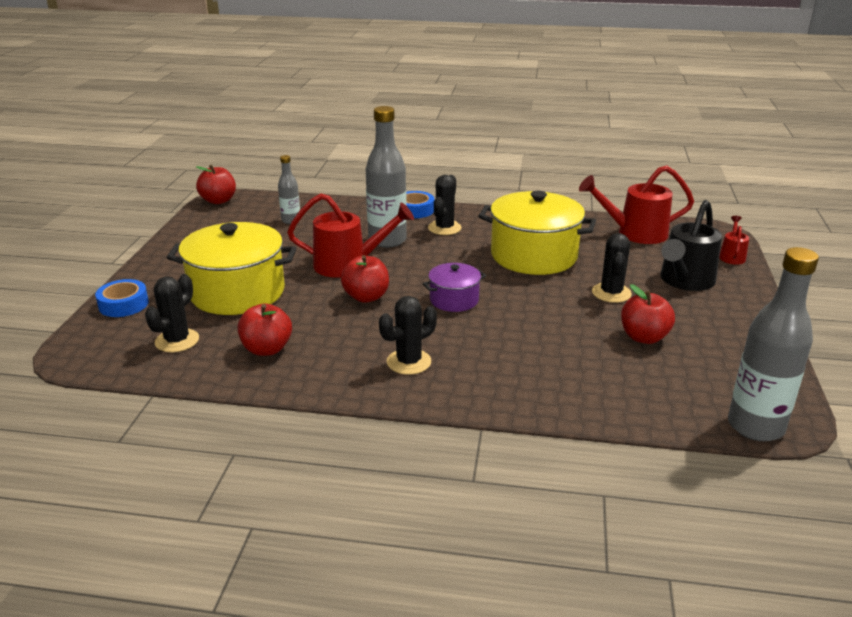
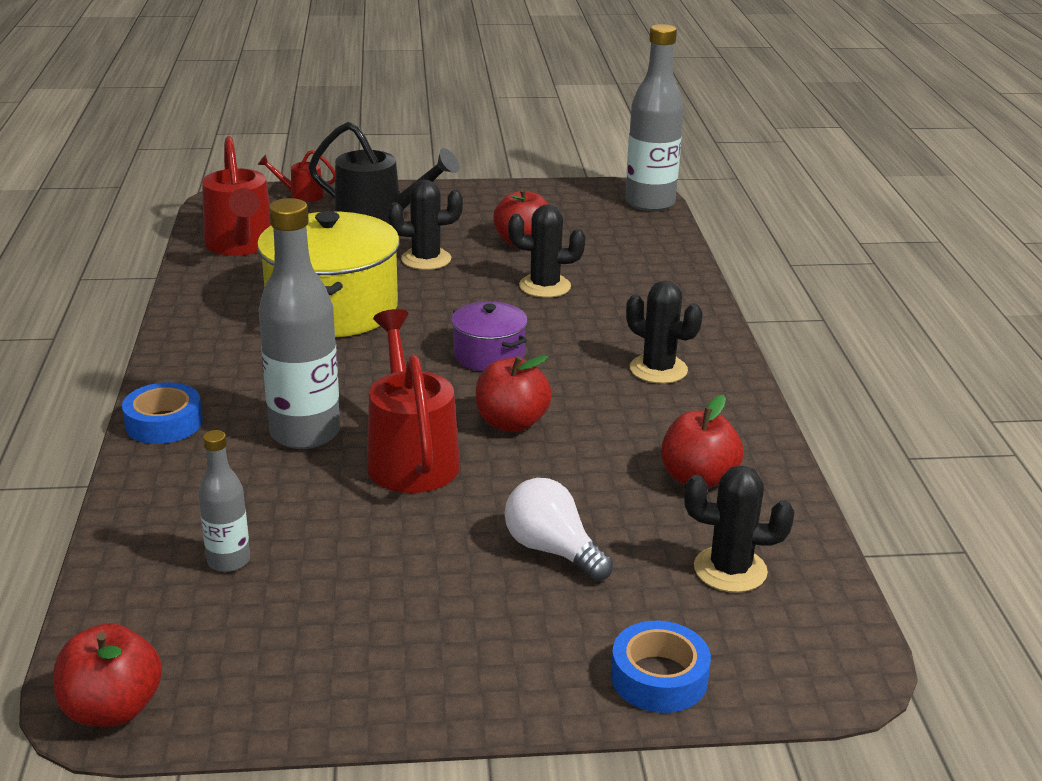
camera: 105 degrees left, 0 degrees up
(237, 292) = (552, 550): yellow pot -> white light bulb
(444, 228) = (243, 386): black cactus -> black cactus (544, 286)

